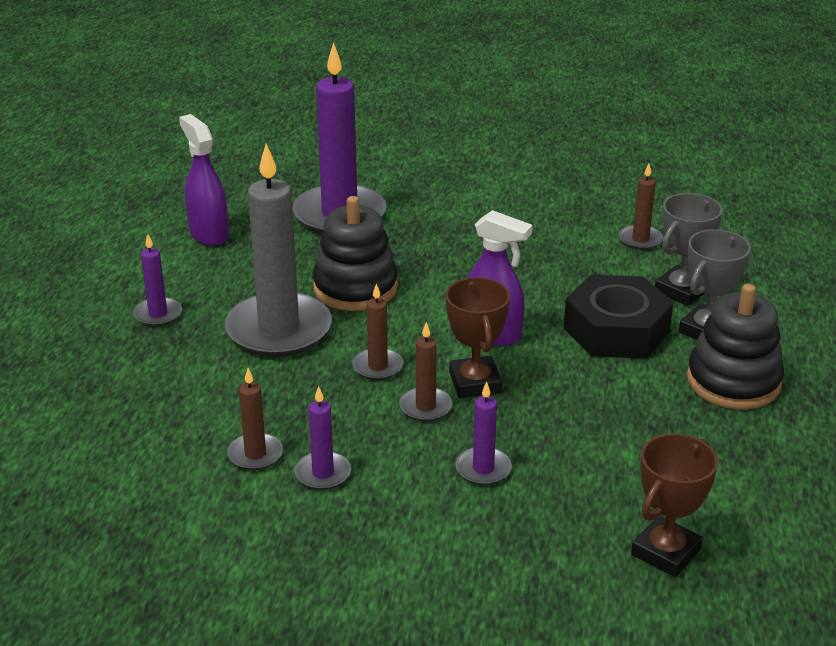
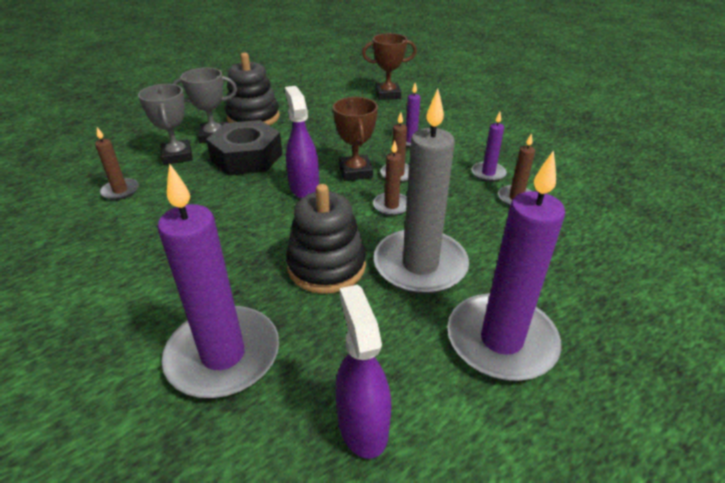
camera: 135 degrees left, 5 degrees up
(158, 314) = (501, 340): purple candle -> purple candle, size x2.17
(209, 234) = (362, 425): purple spray bottle -> purple spray bottle turned 150 degrees clockwise
(475, 382) = (355, 172): brown trophy -> brown trophy turned 45 degrees counterclockwise
(681, 291) = (177, 156): grey trophy -> grey trophy turned 75 degrees clockwise

